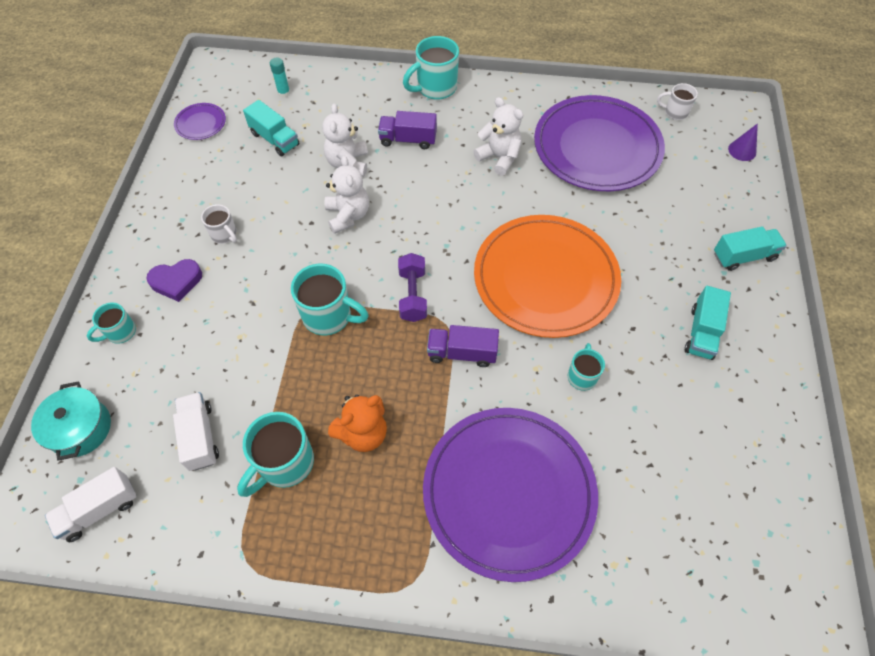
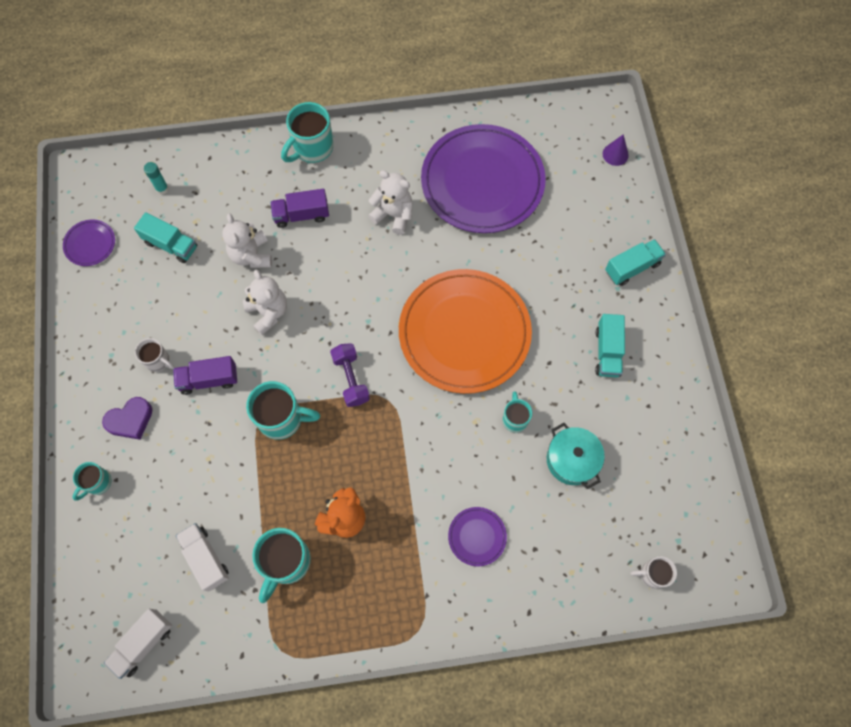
camera: 15 degrees left, 10 degrees up
(80, 428) = (97, 580): turquoise pot -> turquoise pot (572, 460)
(462, 353) = (408, 423): purple truck -> purple truck (209, 380)
(508, 492) = (477, 536): purple plate -> purple plate, size x0.41
(675, 112) = (547, 124): white mug -> white mug (652, 574)

